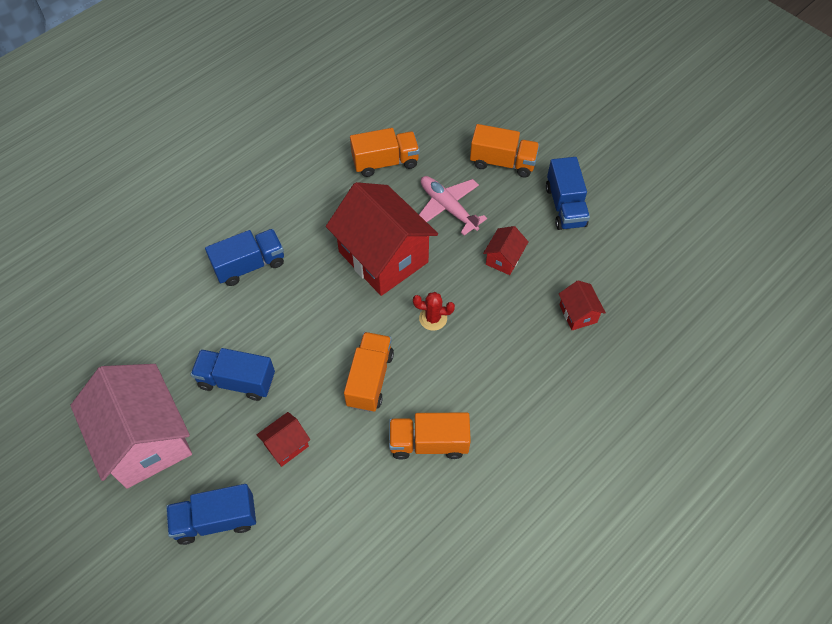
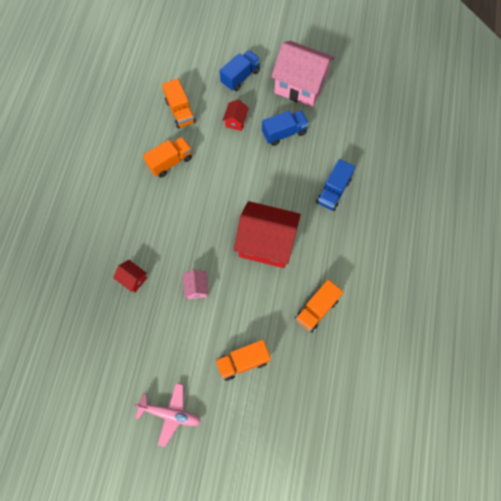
camera: 145 degrees right, 10 degrees up
(370, 379) = (221, 173): orange truck -> orange truck (180, 111)
(433, 318) = (212, 225): red cactus -> none
(448, 208) = (253, 301): pink plane -> pink plane (170, 414)
(504, 259) = (196, 288): red house -> pink house
(565, 206) = (181, 353): blue truck -> none

